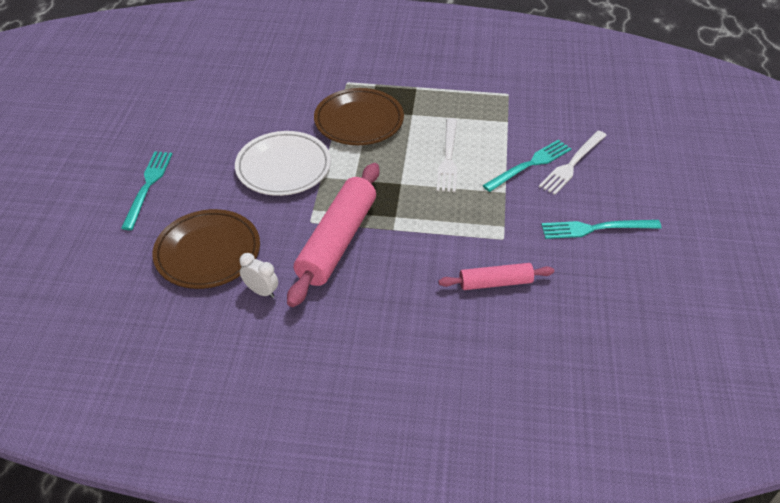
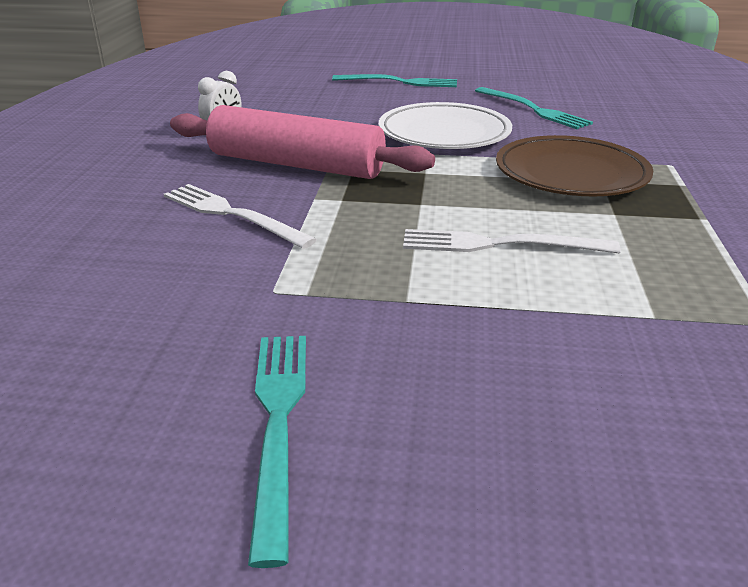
camera: 90 degrees right, 15 degrees down
(208, 252) = (292, 108): brown plate -> none
(495, 283) = (165, 278): pink rolling pin -> none
(530, 165) = (503, 338): turquoise fork -> turquoise fork (533, 109)
(572, 164) = (525, 407): white fork -> white fork (232, 214)

